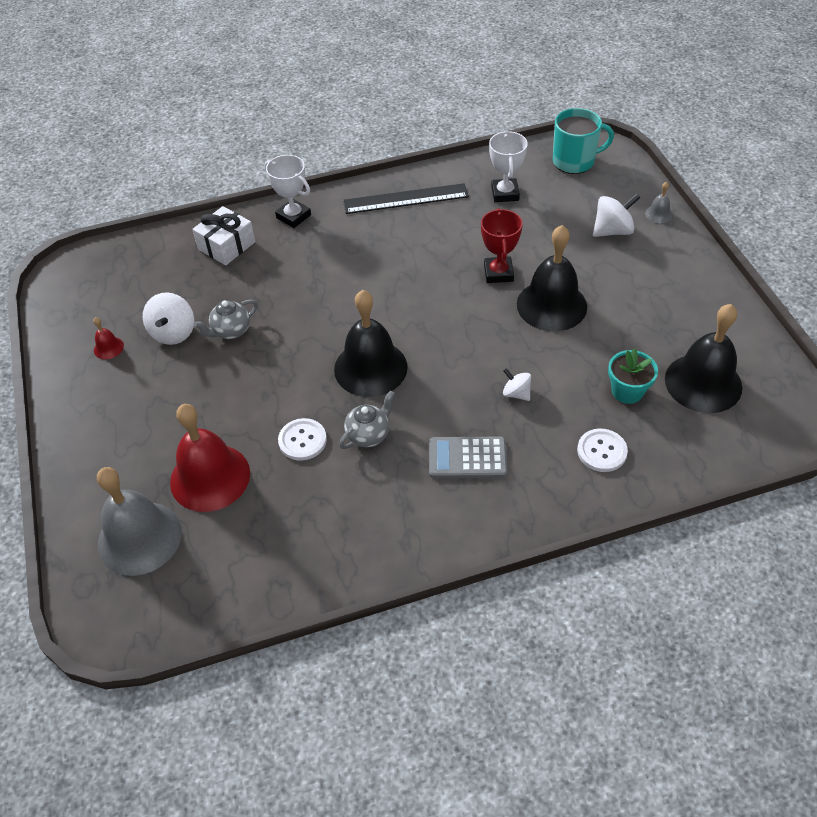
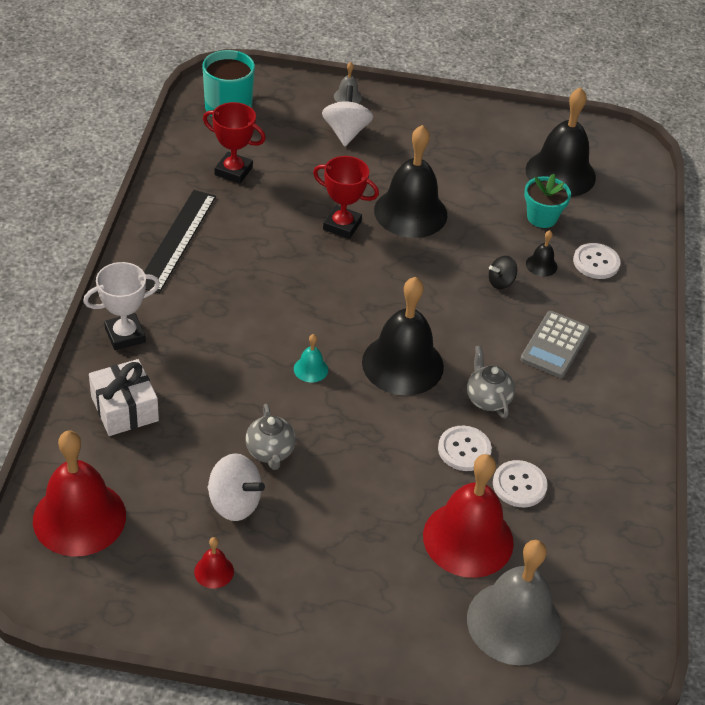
camera: 70 degrees left, 5 degrees down
(122, 267) = (79, 517): none -> red bell
(285, 490) = (519, 485): none -> white button
(327, 319) = (310, 369): none -> turquoise bell
(505, 193) = (233, 171): white trophy -> red trophy
(516, 393) = (501, 282): white spinning top -> black spinning top
(562, 413) = (541, 265): none -> black bell

